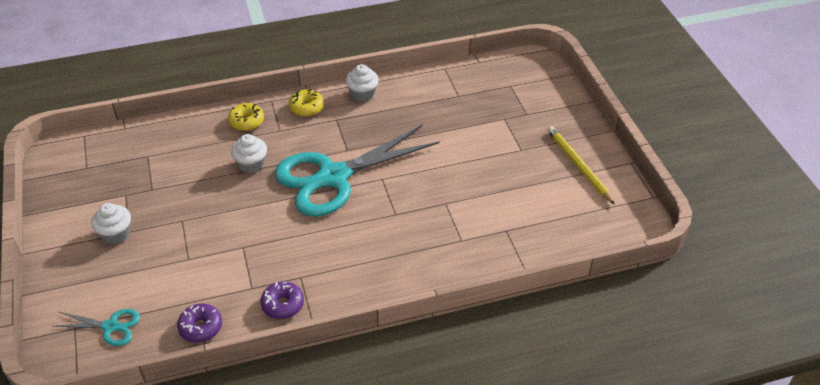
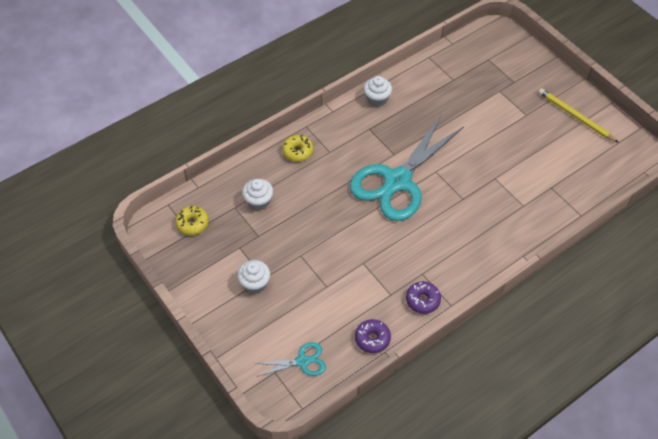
camera: 20 degrees left, 10 degrees up
(251, 164) = (325, 189): white cupcake -> white cupcake (259, 201)
(306, 107) = (339, 124): yellow donut -> yellow donut (192, 223)

